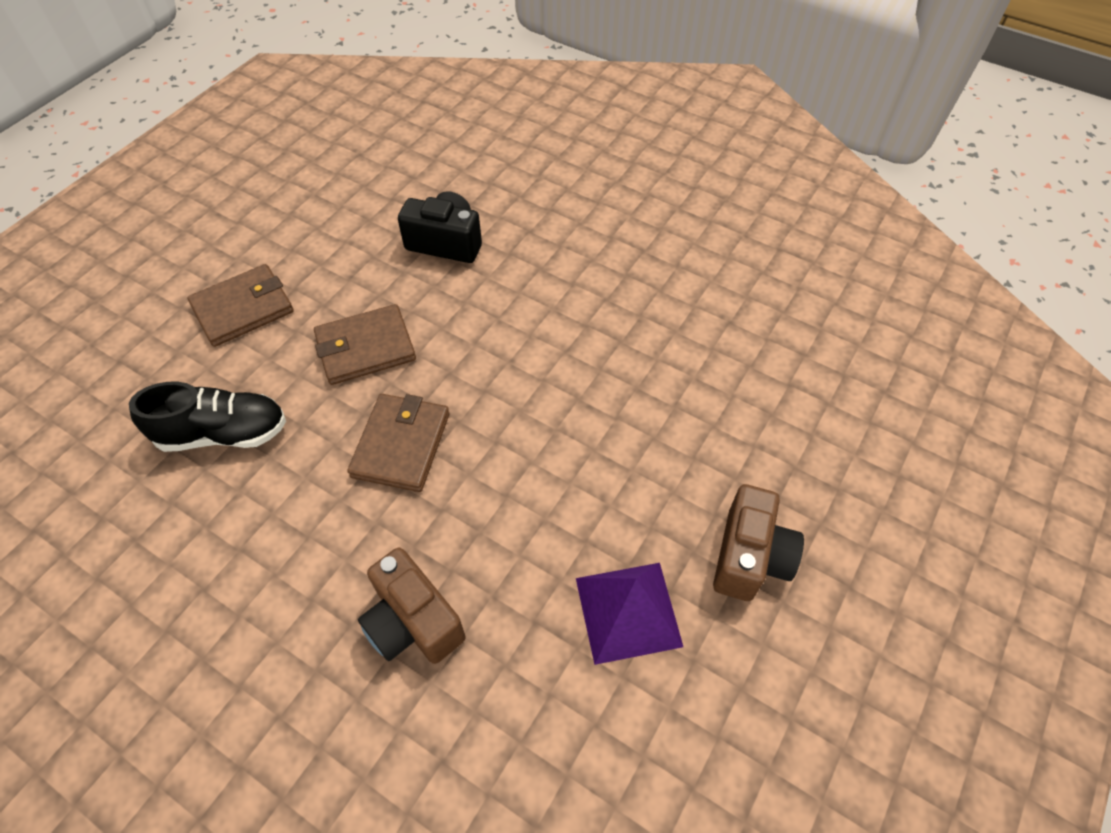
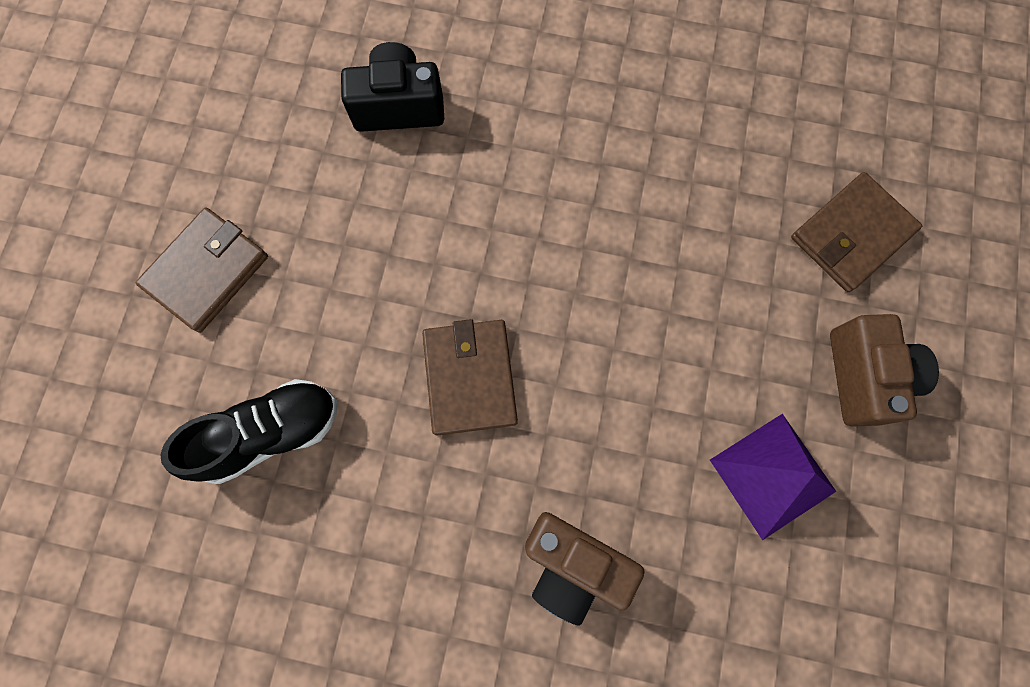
camera: 20 degrees left, 20 degrees up
(365, 348) = (374, 274): brown wallet -> brown wallet (851, 235)

